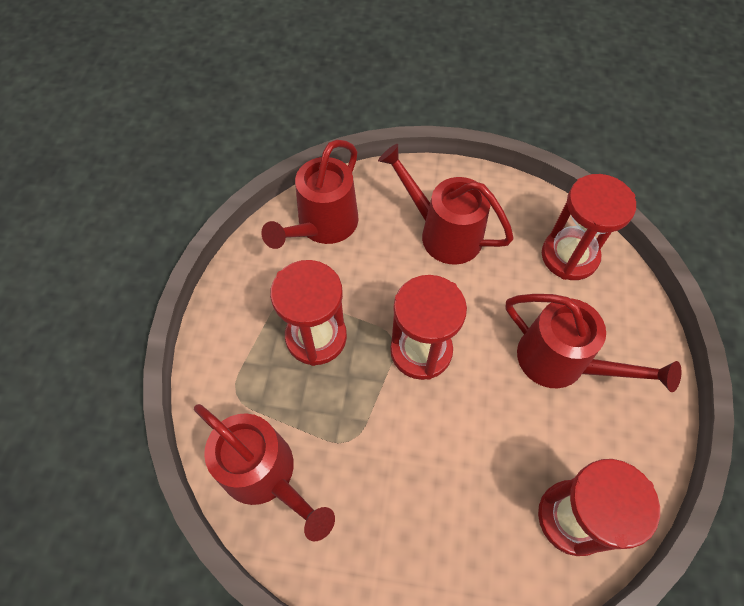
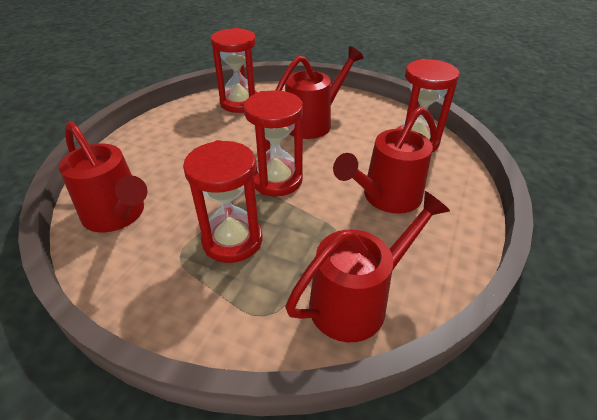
camera: 75 degrees left, 20 degrees down
(442, 233) = (181, 149): red watering can -> red watering can (386, 198)

